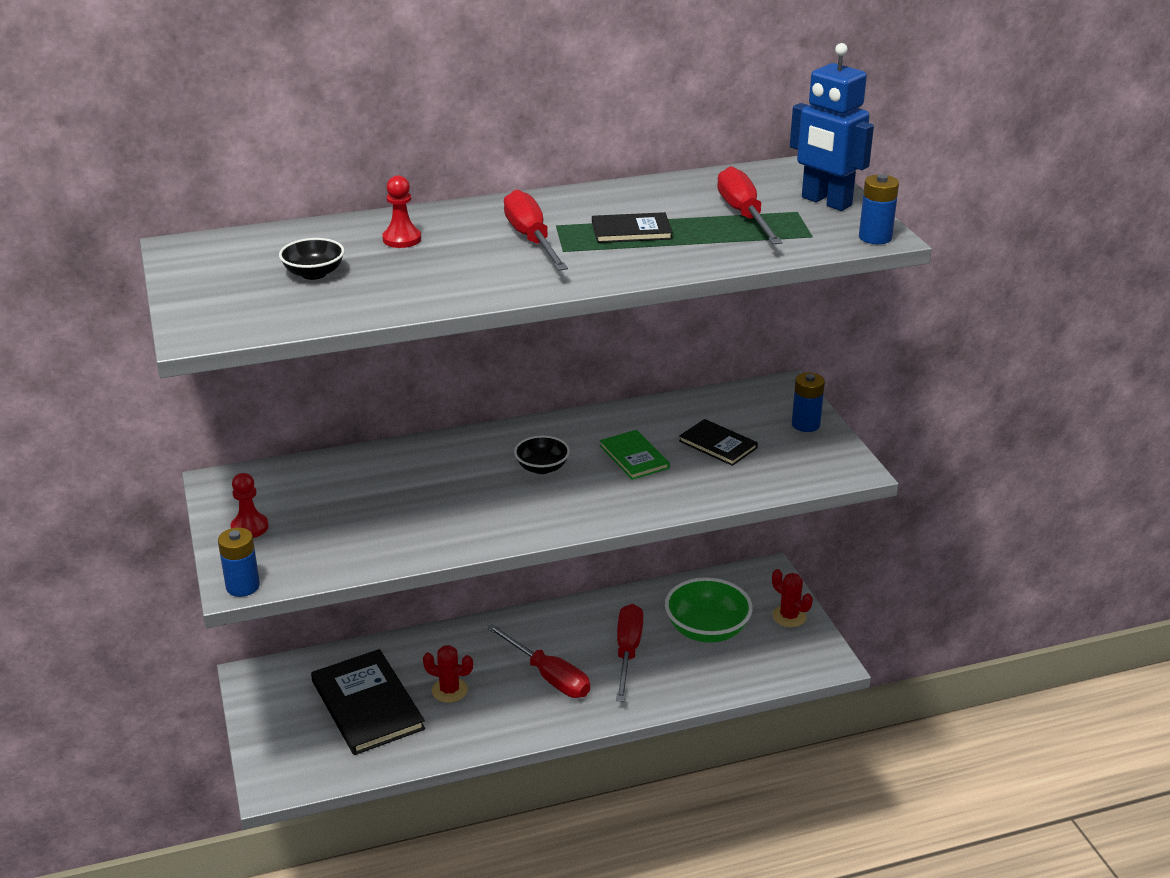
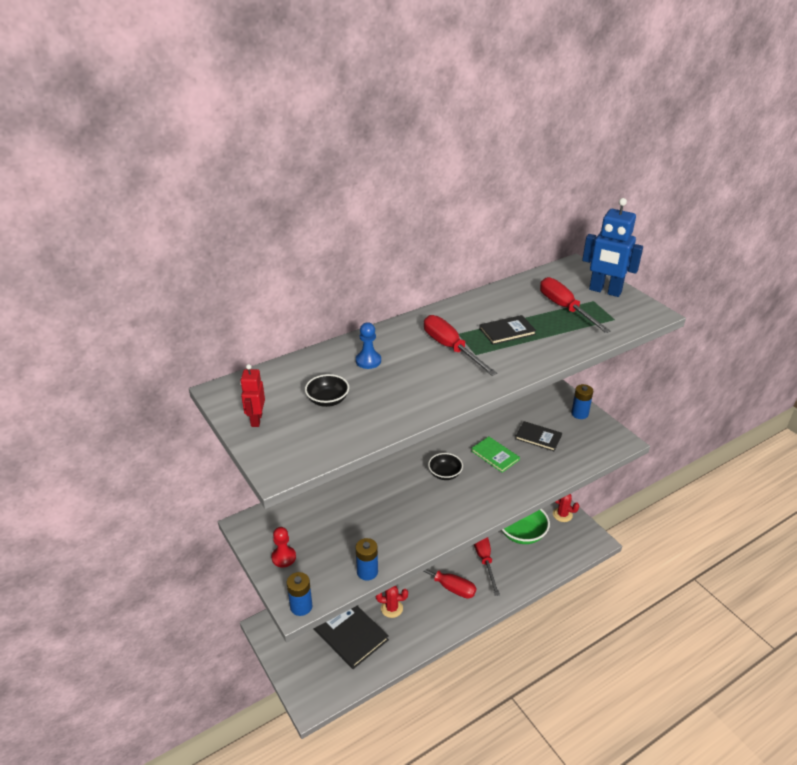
camera: 15 degrees left, 5 degrees up
(203, 281) = (256, 420): none -> red robot
(402, 239) = (368, 361): red pawn -> blue pawn
(875, 237) = (650, 315): blue battery -> blue battery (367, 572)

